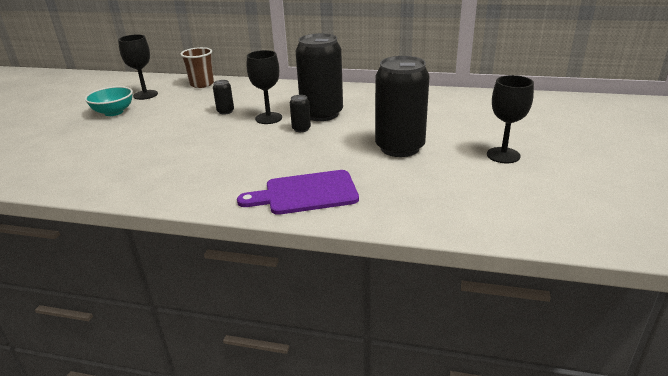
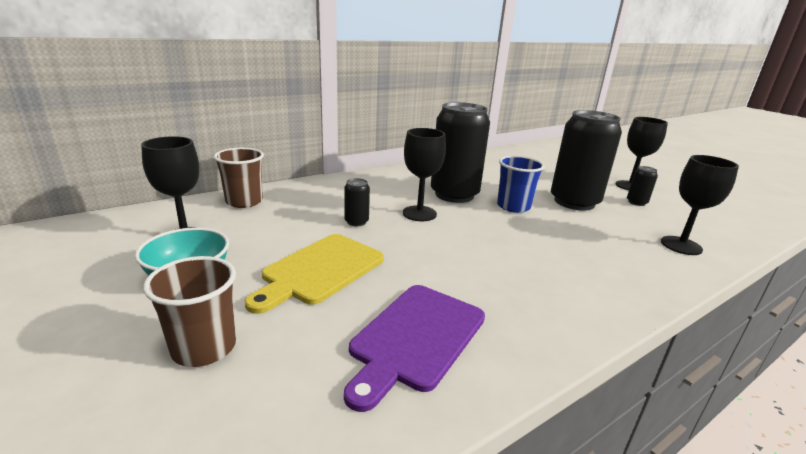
camera: 50 degrees left, 5 degrees down
(70, 138) = (204, 347): none -> brown cup
(157, 128) = (320, 270): none -> yellow cutting board
(301, 129) = (473, 213): black can -> black can (636, 202)
(306, 193) = (625, 265): purple cutting board -> purple cutting board (415, 338)
(340, 134) = (513, 206): none -> blue cup
(390, 205) = (681, 245): none -> black goblet

